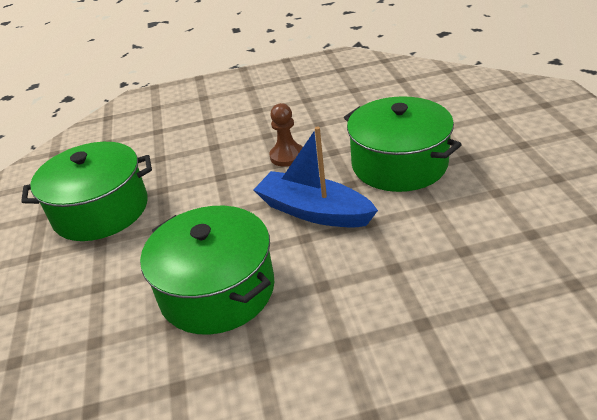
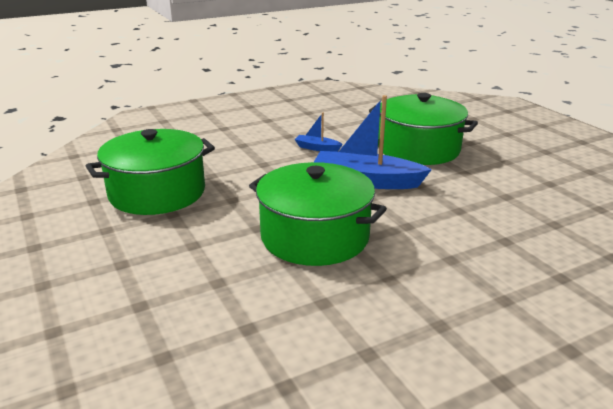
camera: 20 degrees left, 10 degrees down
(287, 156) = (317, 148): brown pawn -> blue boat

